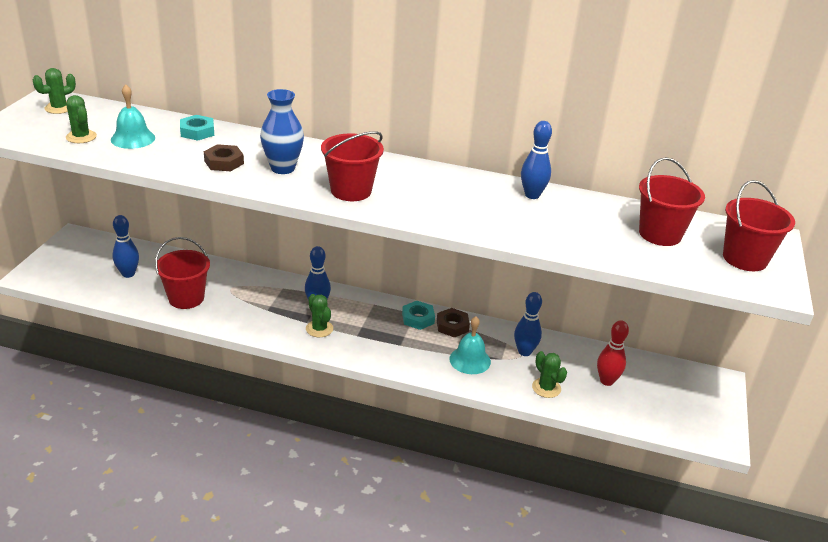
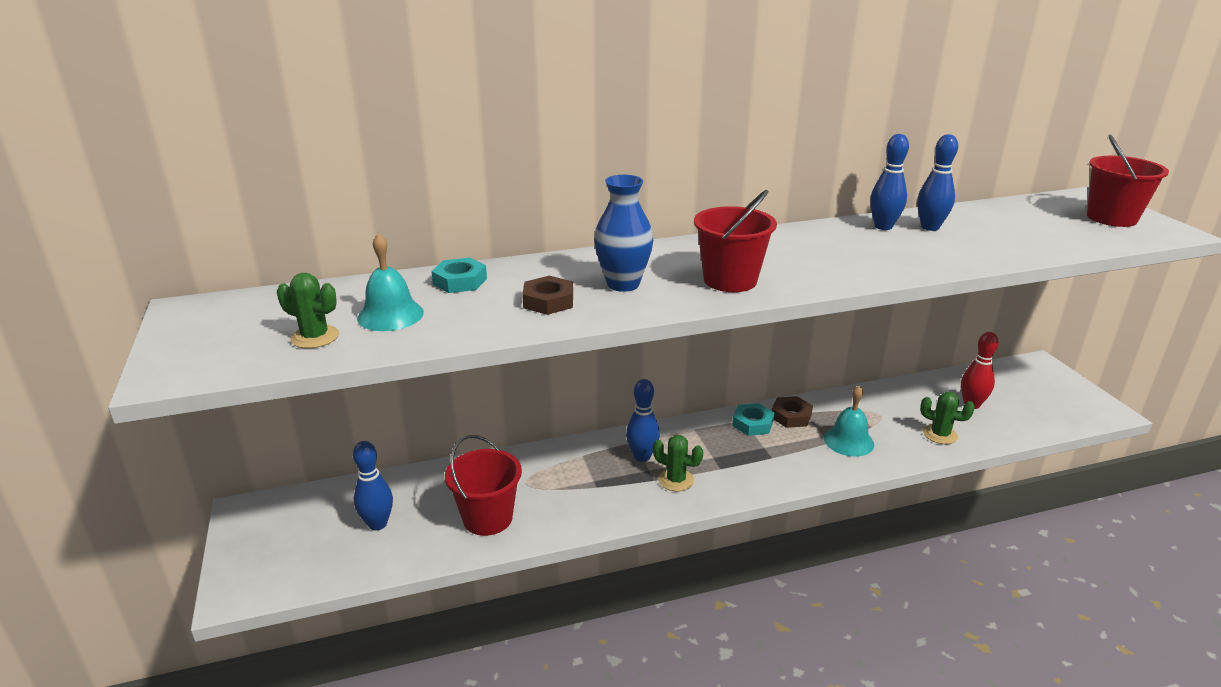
camera: 30 degrees left, 5 degrees down
(59, 108) = (224, 315): green cactus -> none
(524, 352) = (879, 410): blue bowling pin -> blue bowling pin (930, 227)
(660, 234) = (1028, 222): red bucket -> none

